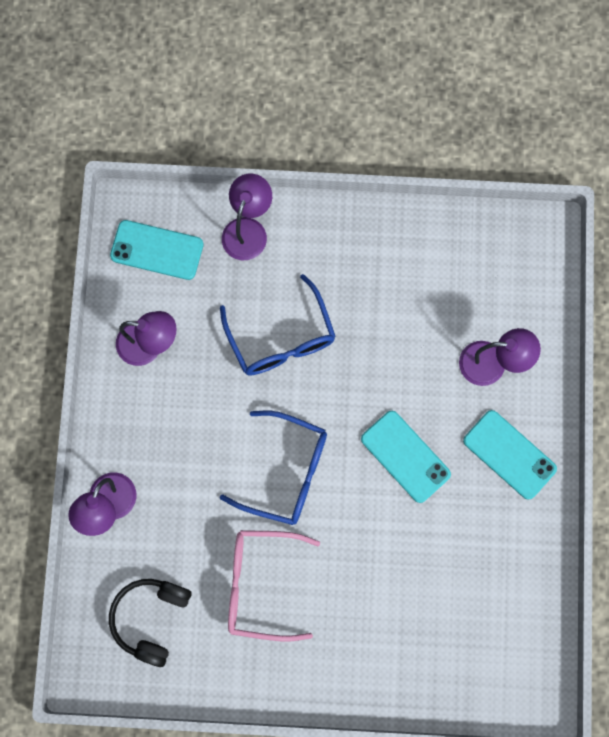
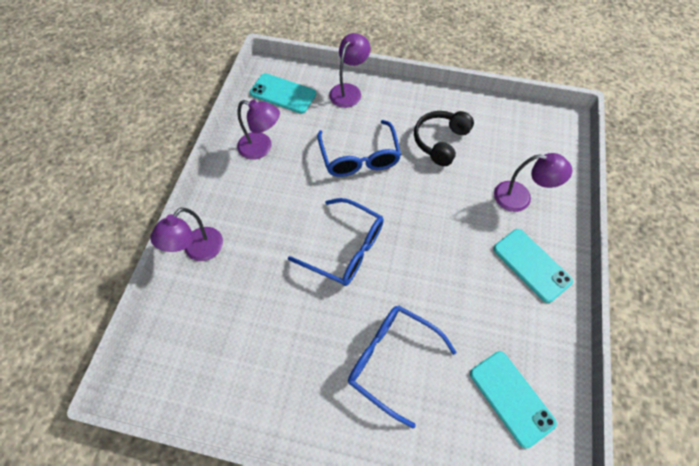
camera: 10 degrees right, 15 degrees down
(151, 618) = (205, 346): black headphones -> black headphones (440, 141)
(261, 585) = (307, 334): pink glasses -> none
(361, 597) = (392, 360): none -> blue glasses
(405, 456) = (444, 252): turquoise phone -> turquoise phone (511, 397)

